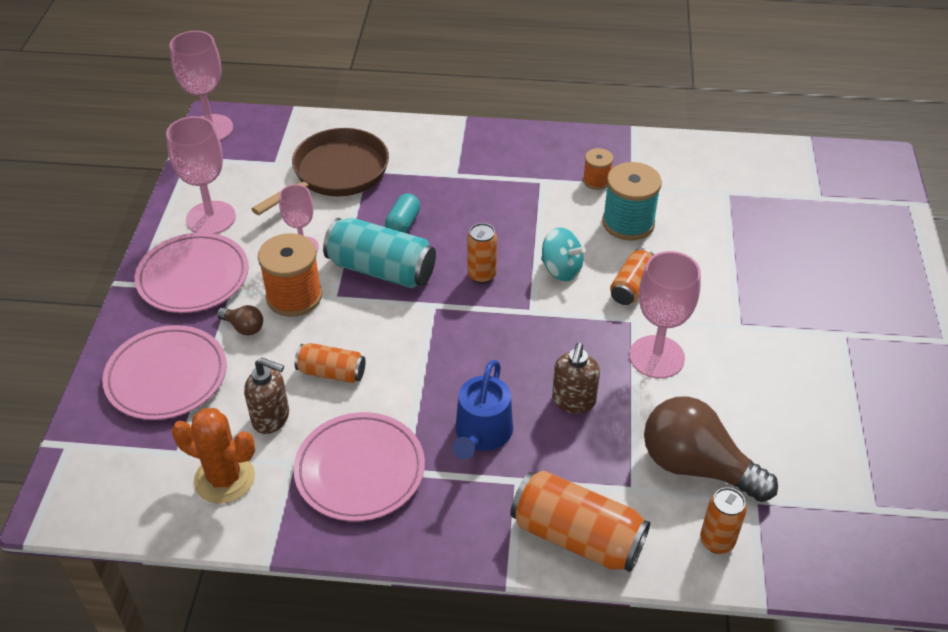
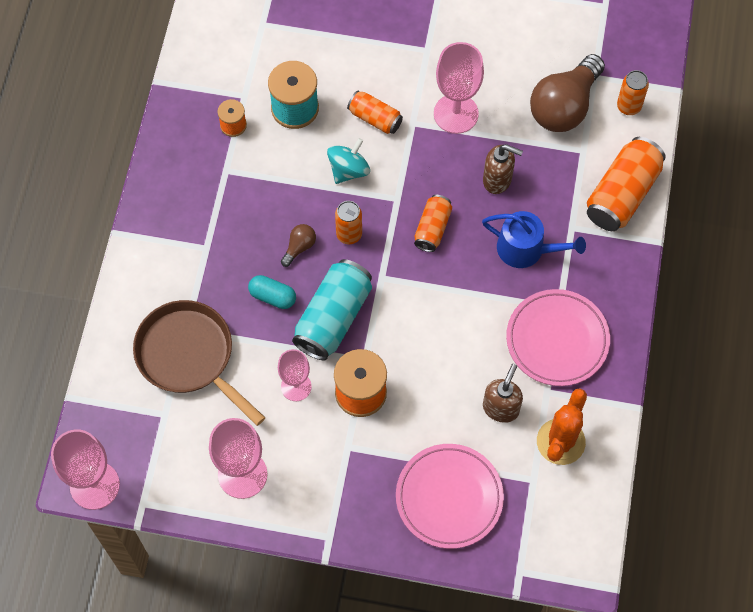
camera: 85 degrees left, 20 degrees up
(193, 277) = (325, 485): pink plate -> none
(243, 327) = (395, 435): brown light bulb -> brown light bulb (299, 247)
(331, 372) = (454, 361): orange can -> orange can (432, 228)

